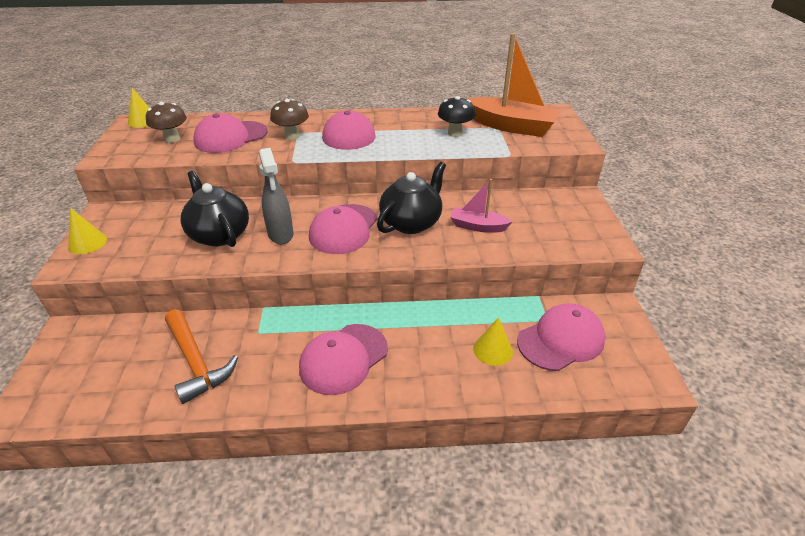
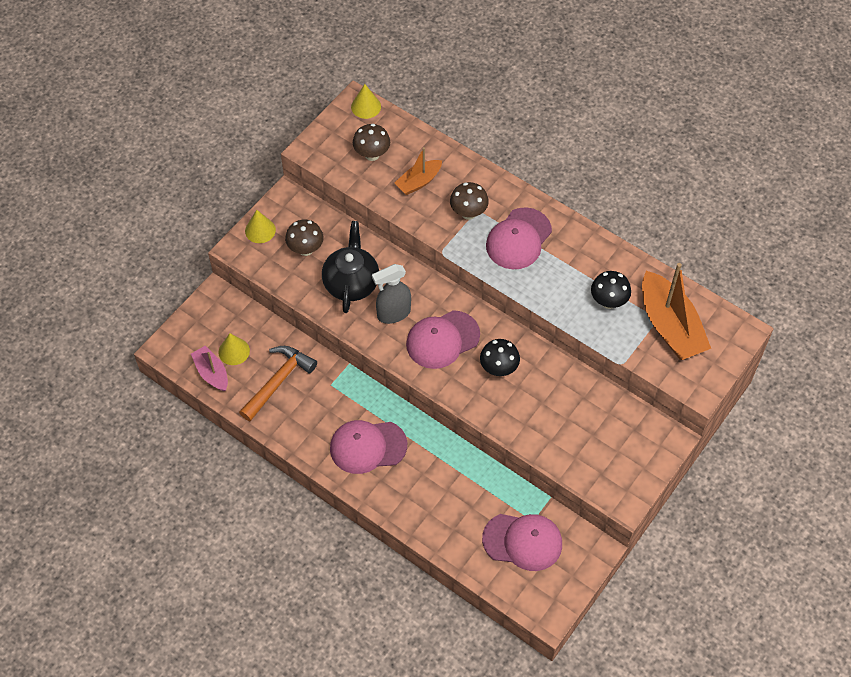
camera: 40 degrees right, 20 degrees up
(151, 234) = (305, 249): none -> brown mushroom
(196, 362) = (278, 381): orange hammer -> orange hammer turned 150 degrees counterclockwise
(230, 137) = (418, 182): pink cap -> orange boat
(281, 235) = (393, 314): grey spray bottle -> grey spray bottle turned 45 degrees clockwise
(411, 222) = (499, 369): black teapot -> black mushroom
(477, 226) = (545, 409): pink boat -> pink boat (212, 373)
(493, 350) = (468, 513): yellow cone -> yellow cone (234, 351)

